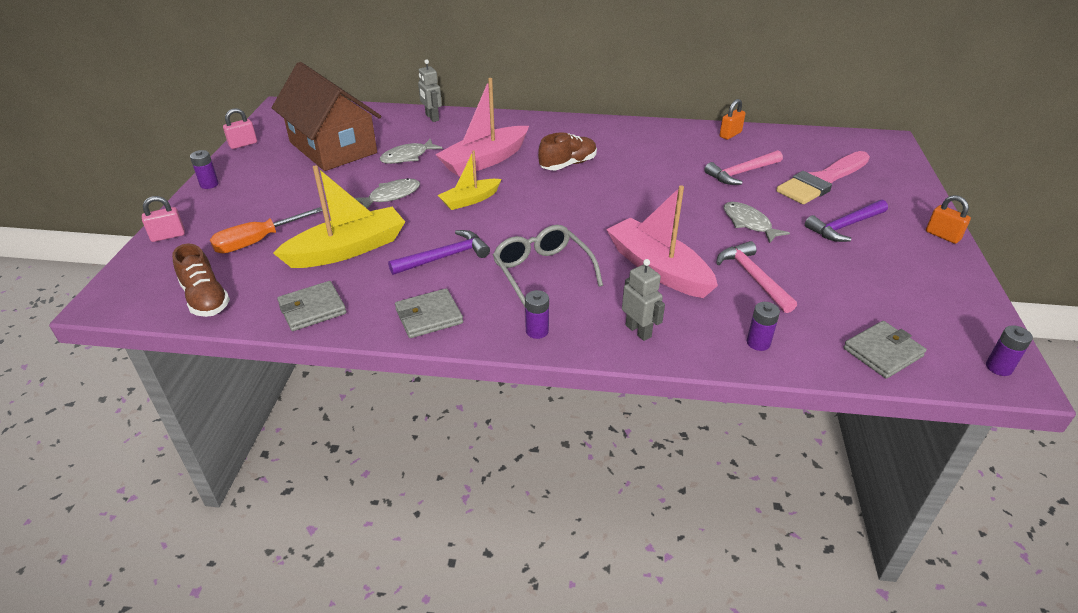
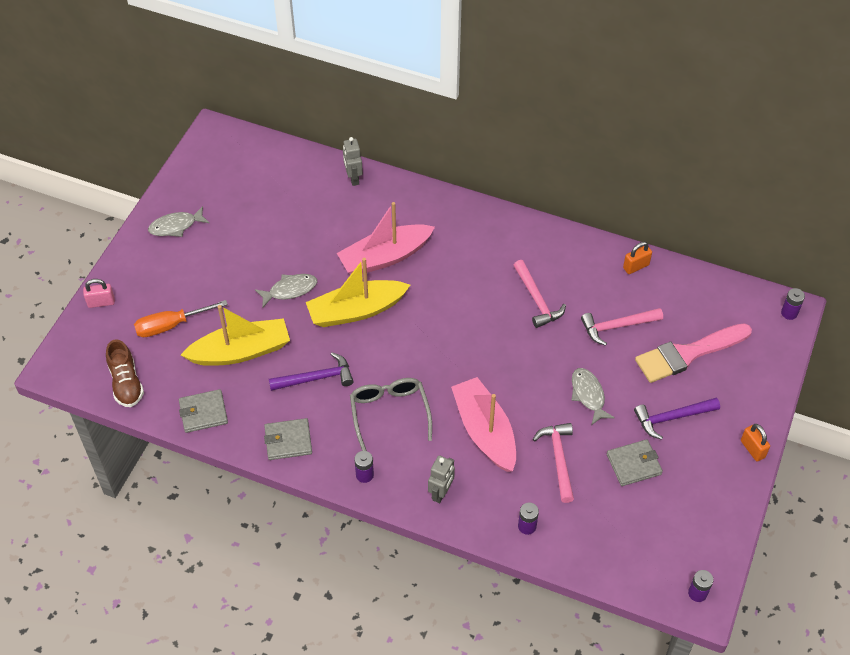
camera: 15 degrees right, 15 degrees up
(209, 184) = (138, 240): purple battery -> purple battery (789, 313)
(243, 144) = (172, 186): pink padlock -> none
(333, 147) = (251, 208): brown house -> none
(407, 157) = (316, 236): grey fish -> grey fish (176, 226)
(470, 200) = (356, 311): yellow boat -> yellow boat, size x1.70
(568, 164) = (460, 279): brown shoe -> none
(638, 331) = (441, 493): grey robot -> grey robot turned 45 degrees clockwise
(652, 167) = (537, 300): none -> pink hammer
(883, 352) = (617, 558): grey wallet -> grey wallet (634, 464)

